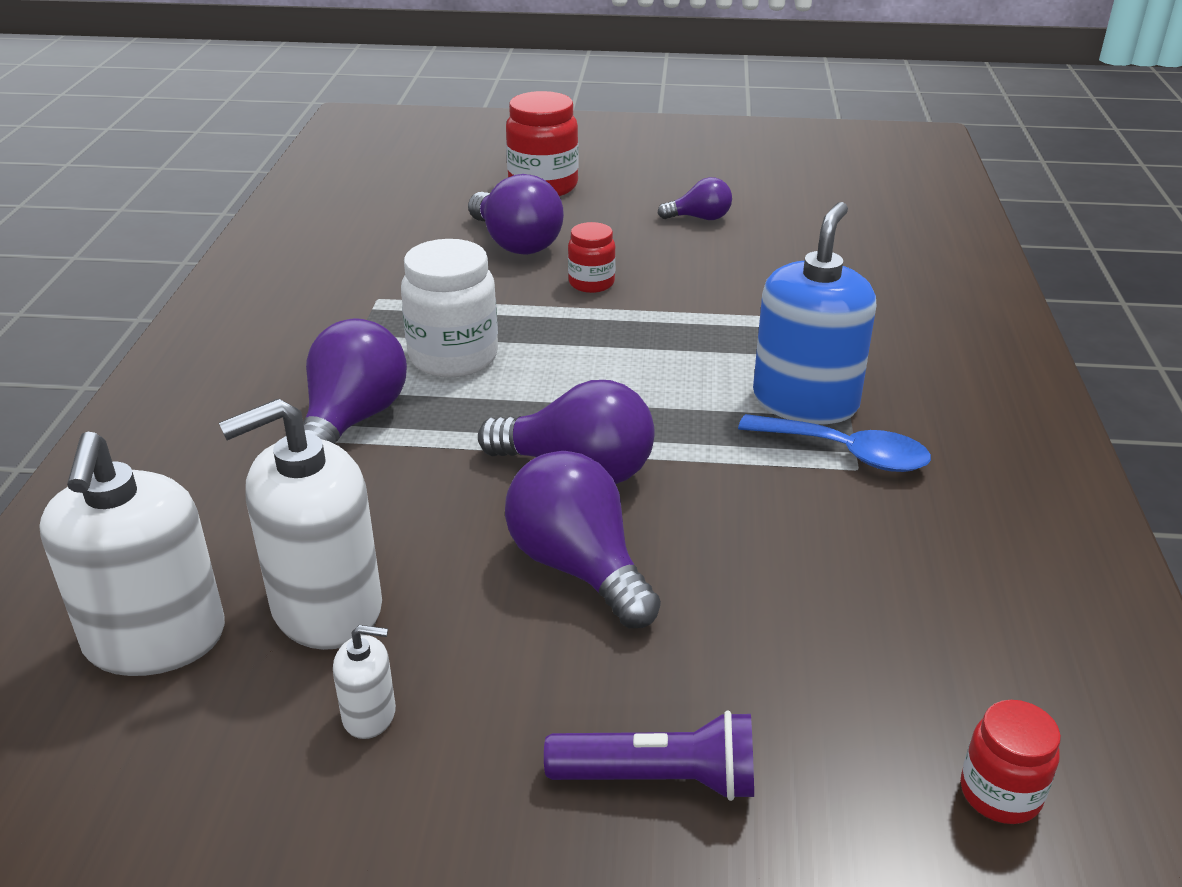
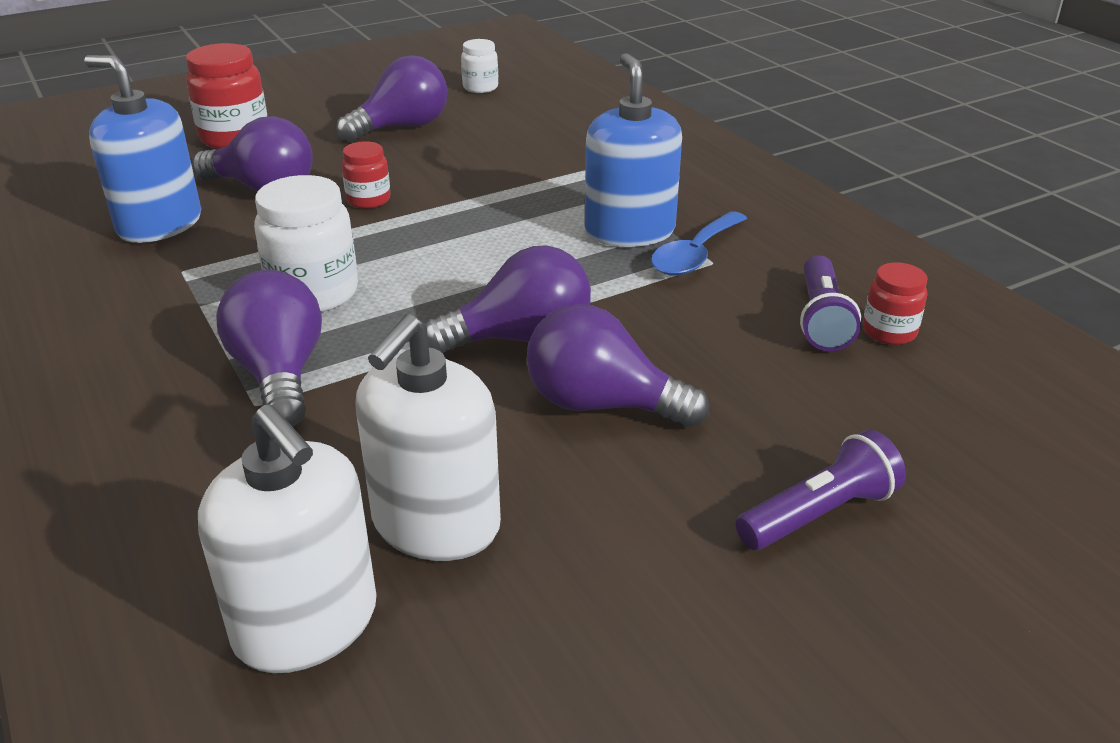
camera: 35 degrees left, 0 degrees up
(369, 715) = (569, 582): white soap dispenser -> none
(403, 250) = (159, 224): none -> blue soap dispenser
(700, 218) = (402, 127): purple light bulb -> purple light bulb, size x1.77
(823, 197) = (480, 87): none -> white jar
(846, 453) = (695, 255): blue spoon -> blue spoon turned 135 degrees clockwise
(908, 579) = (821, 319): none -> purple flashlight
(1000, 793) = (1008, 419): red jar -> red jar (889, 332)

